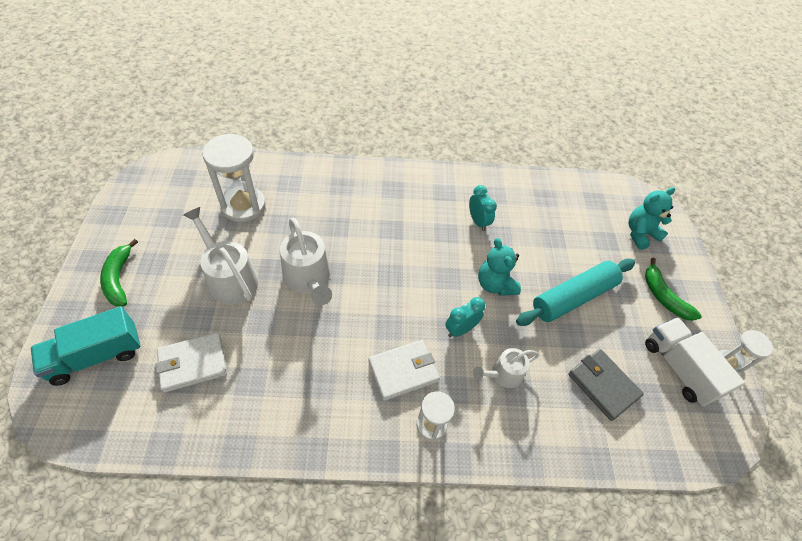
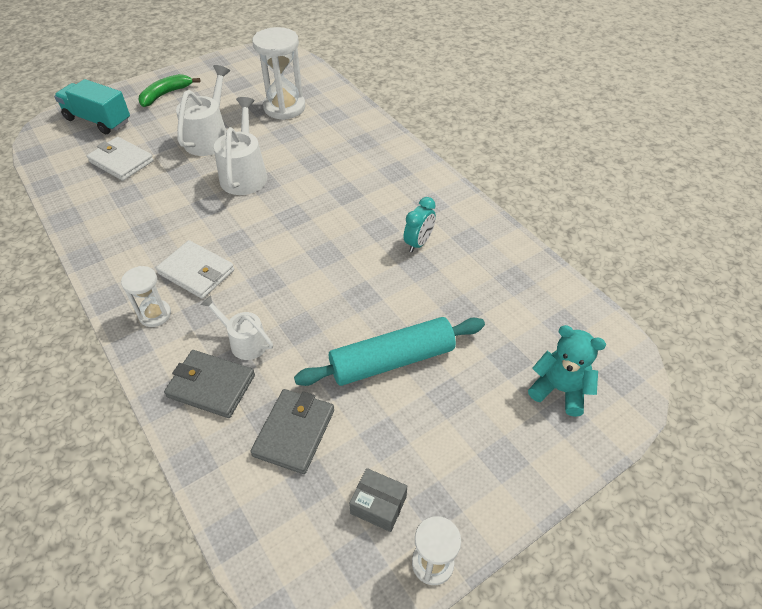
camera: 60 degrees right, 5 degrees down
(308, 278) = (244, 174): white watering can -> white watering can turned 150 degrees clockwise
(461, 329) = (272, 289): turquoise clock -> none
(495, 284) = (349, 290): turquoise teddy bear -> none
(533, 417) = (211, 386): none -> grey wallet
(573, 297) = (392, 360): turquoise rolling pin -> turquoise rolling pin turned 45 degrees counterclockwise
(663, 296) = (478, 450): green banana -> none
(679, 368) = (378, 505): white truck -> grey box

